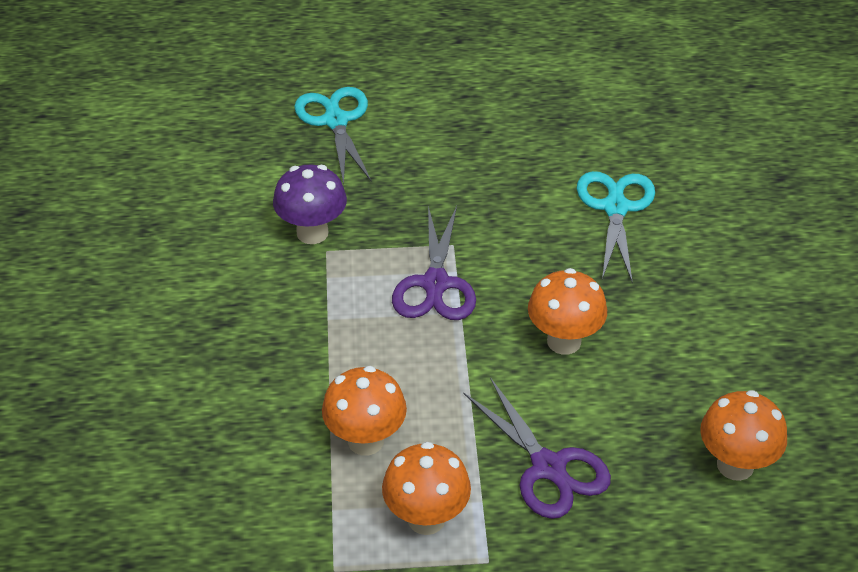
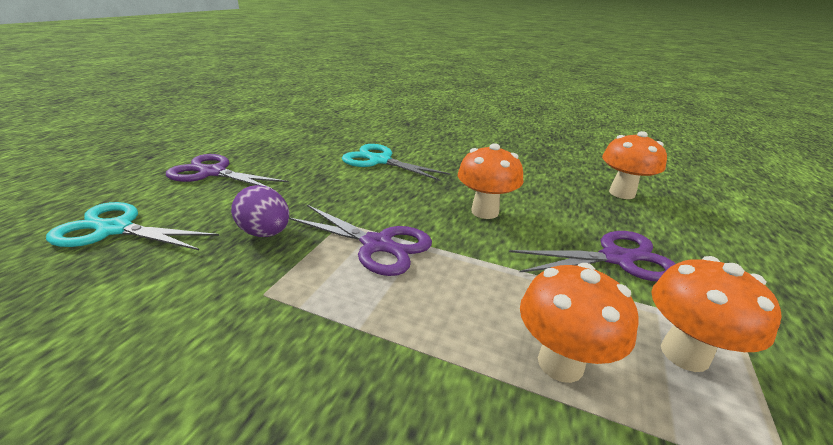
camera: 65 degrees left, 15 degrees down
(312, 233) = (226, 294): purple mushroom -> none
(397, 206) = (265, 233): none -> purple egg
(466, 104) = (213, 173): none -> purple scissors

